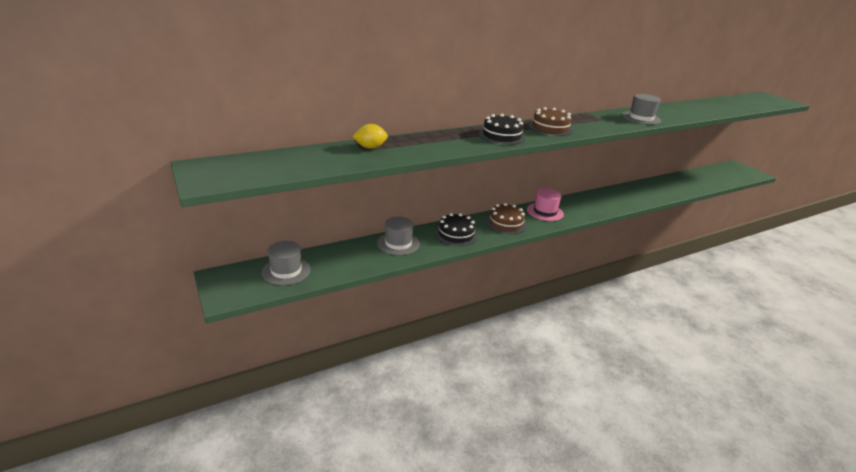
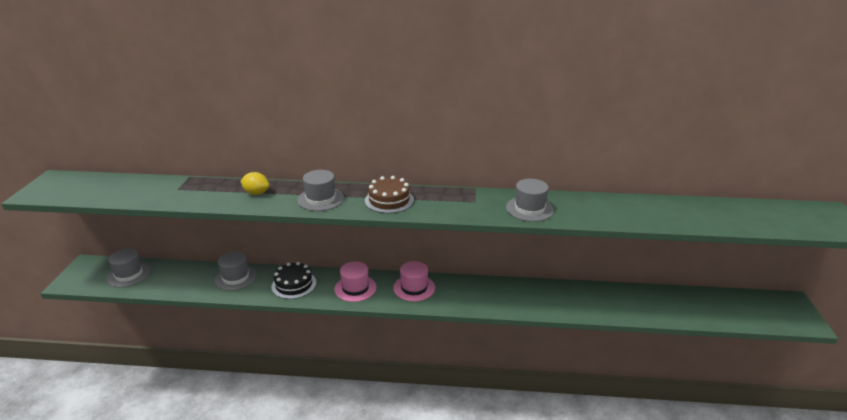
camera: 35 degrees right, 0 degrees up
(370, 147) = (188, 187): yellow lemon -> yellow lemon (256, 193)
(502, 136) = (320, 199): black cake -> grey hat
(506, 223) = (355, 288): brown cake -> pink hat

